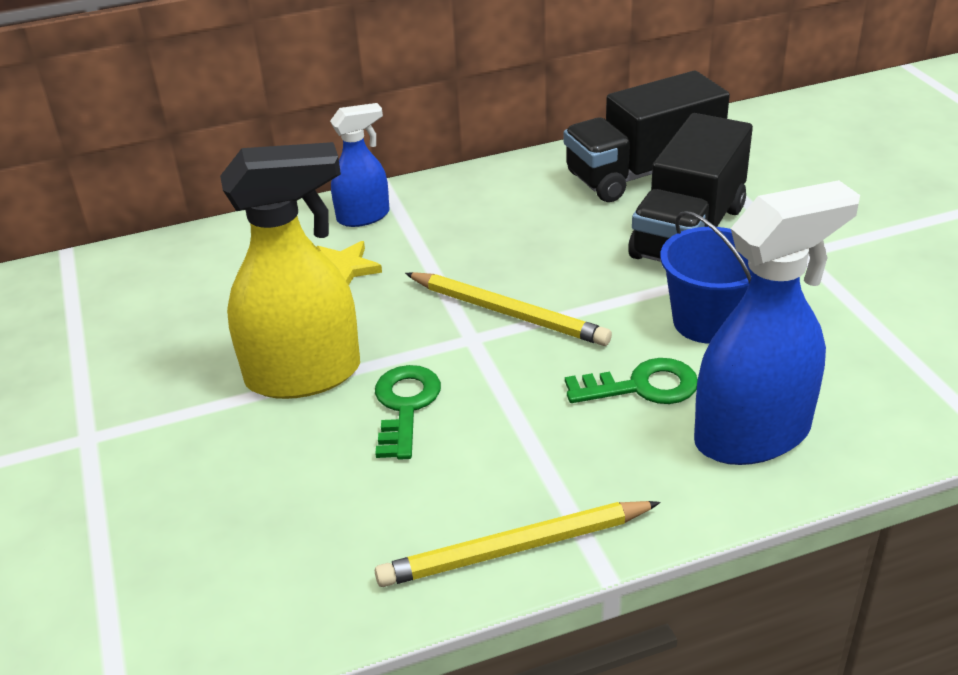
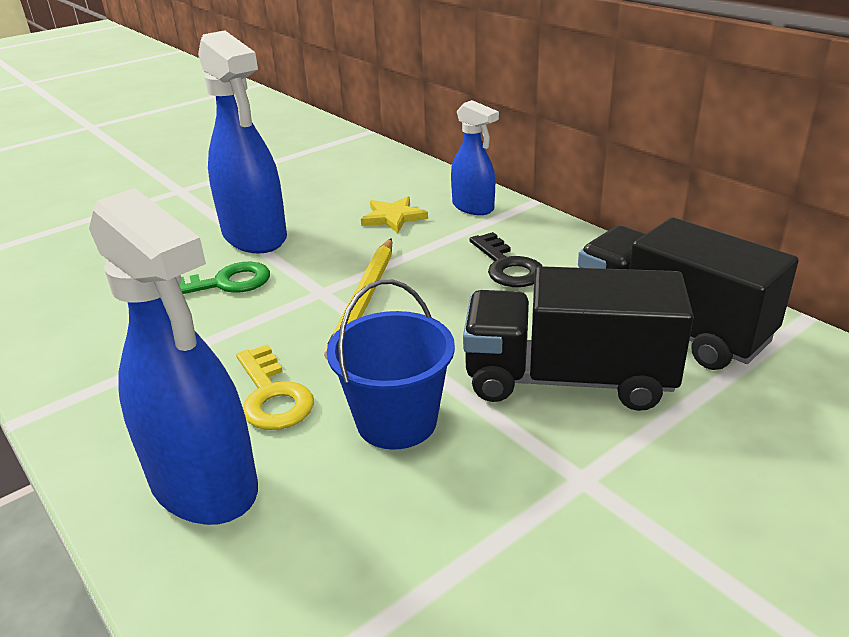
camera: 70 degrees right, 5 degrees down
(305, 375) = (255, 237): yellow spray bottle -> blue spray bottle
(500, 222) = (507, 266): none -> black key
(514, 548) = (54, 368): yellow pencil -> none
(641, 386) = (272, 395): green key -> yellow key

